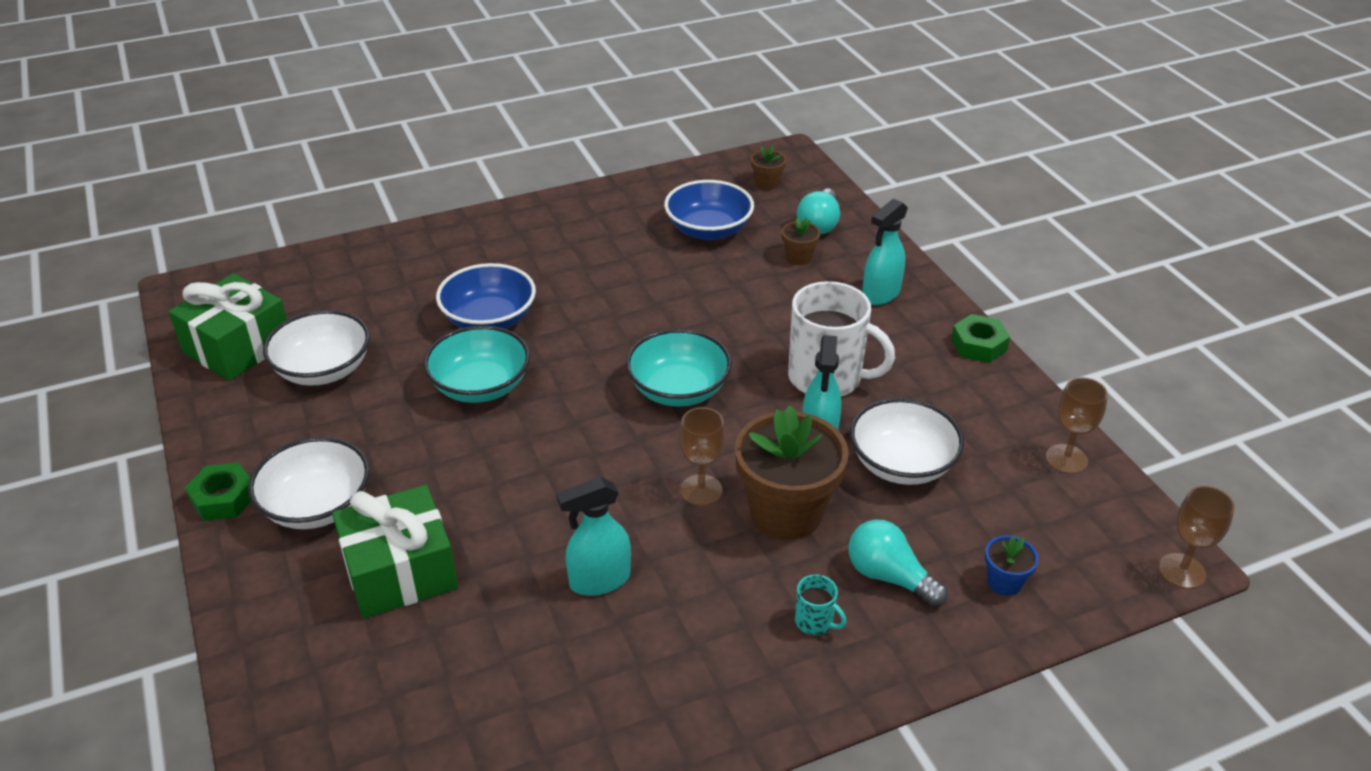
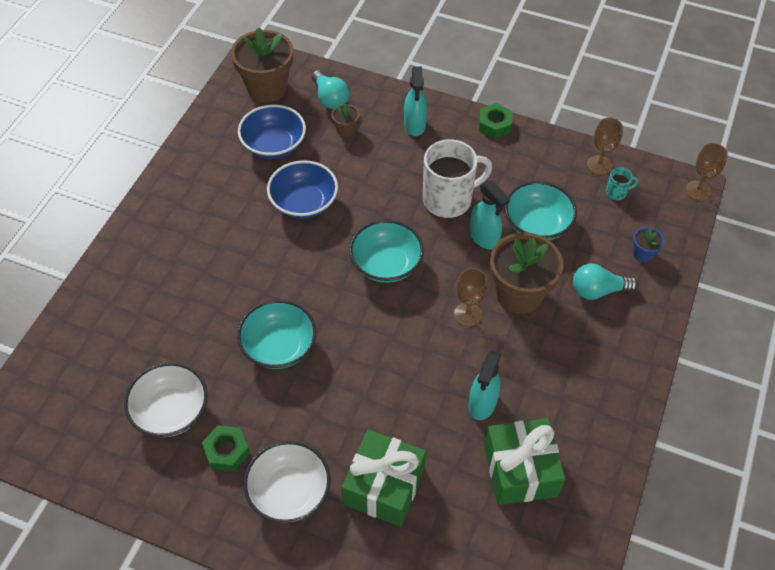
camera: 45 degrees left, 15 degrees up
(223, 498) = (229, 535): green nut -> green nut (226, 451)
(238, 347) = (92, 441): green gift -> green gift (520, 470)
(489, 319) = (225, 300): blue bowl -> blue bowl (304, 203)
(767, 184) = (267, 88): brown flower pot -> brown flower pot, size x2.24
(815, 621) = (595, 340): turquoise mug -> turquoise mug (616, 192)
(901, 464) = (537, 224): white bowl -> turquoise bowl

